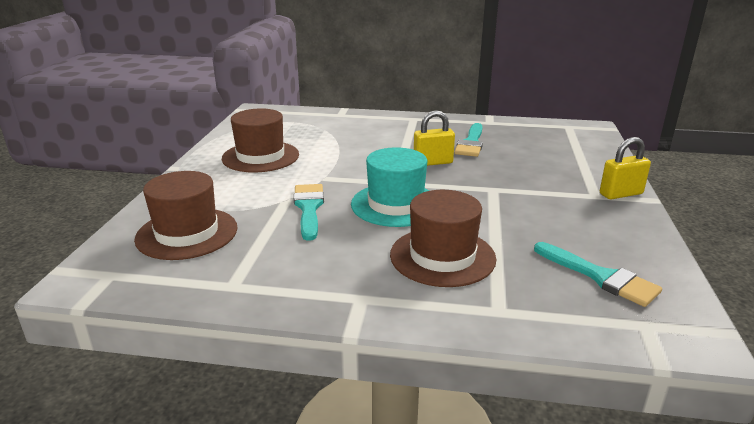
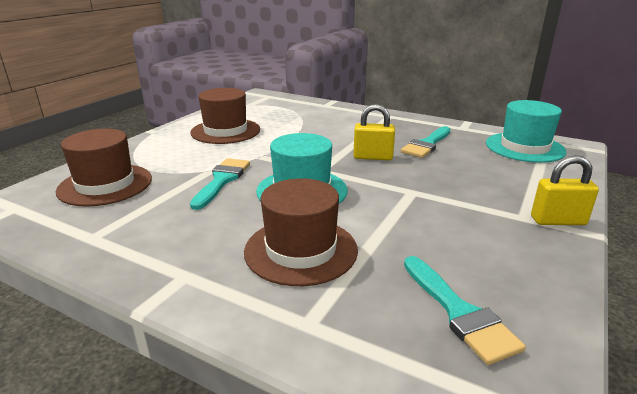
camera: 20 degrees right, 0 degrees up
(554, 134) = (524, 147): none -> turquoise hat

